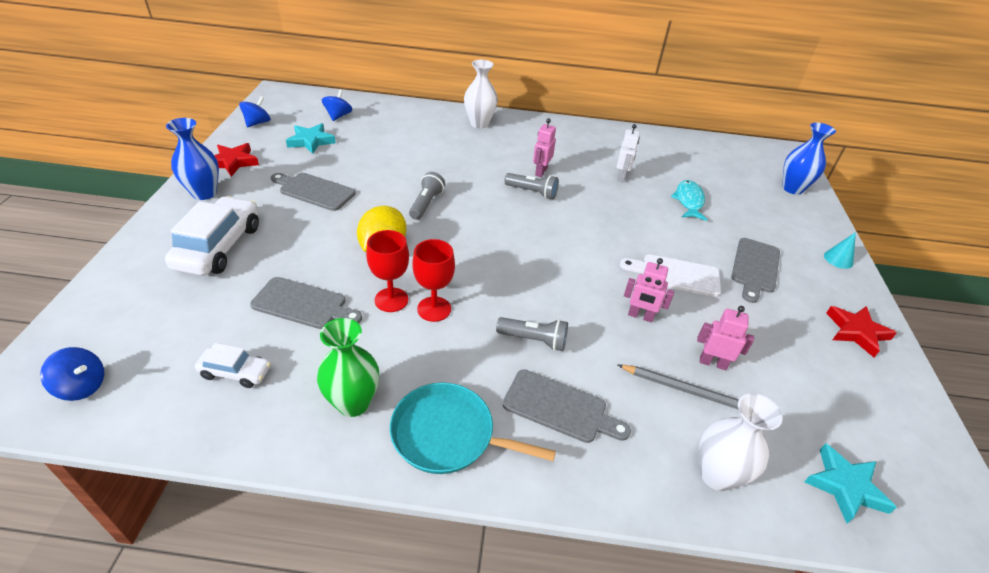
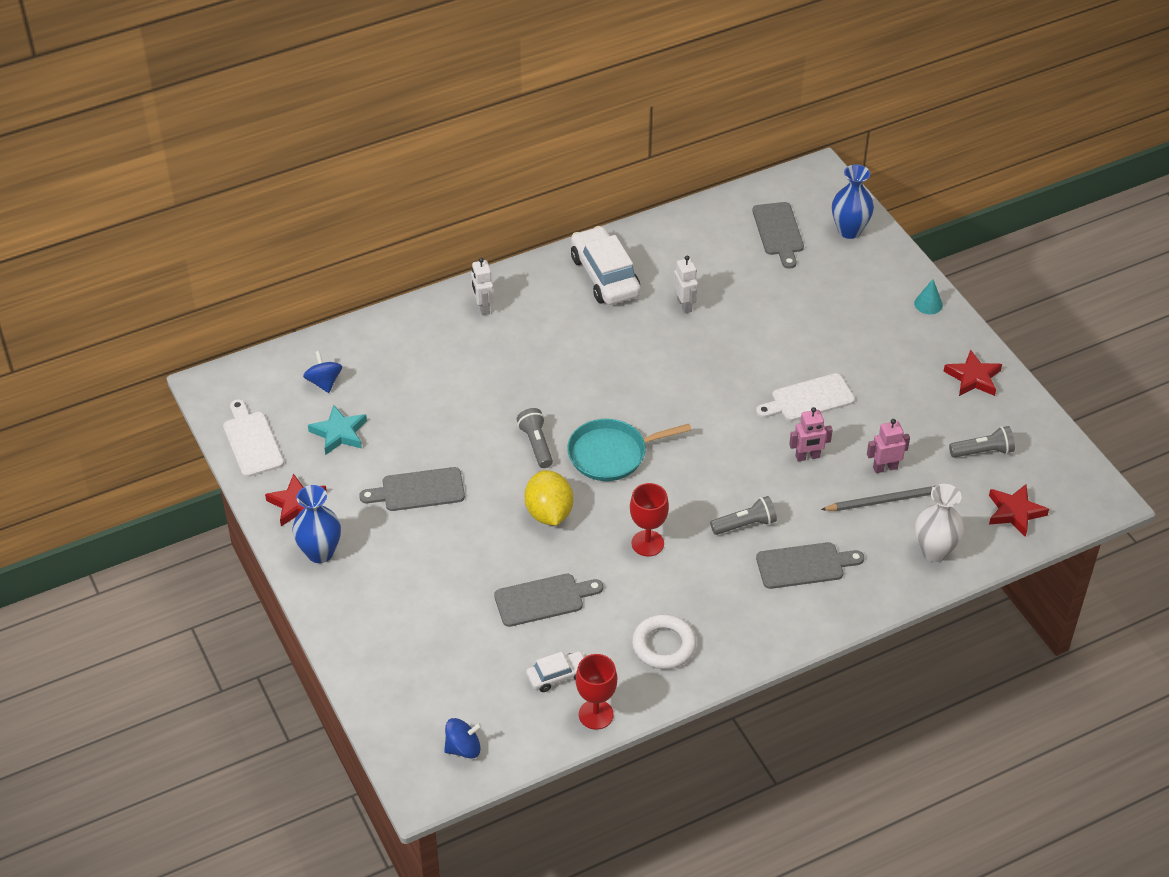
camera: 30 degrees left, 5 degrees up
(219, 246) = (409, 594): white car -> white car (604, 276)
(257, 123) = (252, 441): blue spinning top -> white cutting board
(353, 403) = (663, 645): green vase -> white ring
(391, 300) = (607, 555): red goblet -> red goblet (596, 714)
(448, 434) = (747, 627): turquoise pan -> turquoise pan (611, 454)
(479, 123) = (483, 307): white vase -> white robot
(532, 192) = (619, 374): grey flashlight -> grey flashlight (983, 451)
(541, 172) = (604, 342): pink robot -> none
(689, 201) = (766, 303): turquoise fish -> none
(755, 267) = (866, 353): grey cutting board -> grey cutting board (778, 232)
(845, 486) = (1015, 512): turquoise star -> red star

